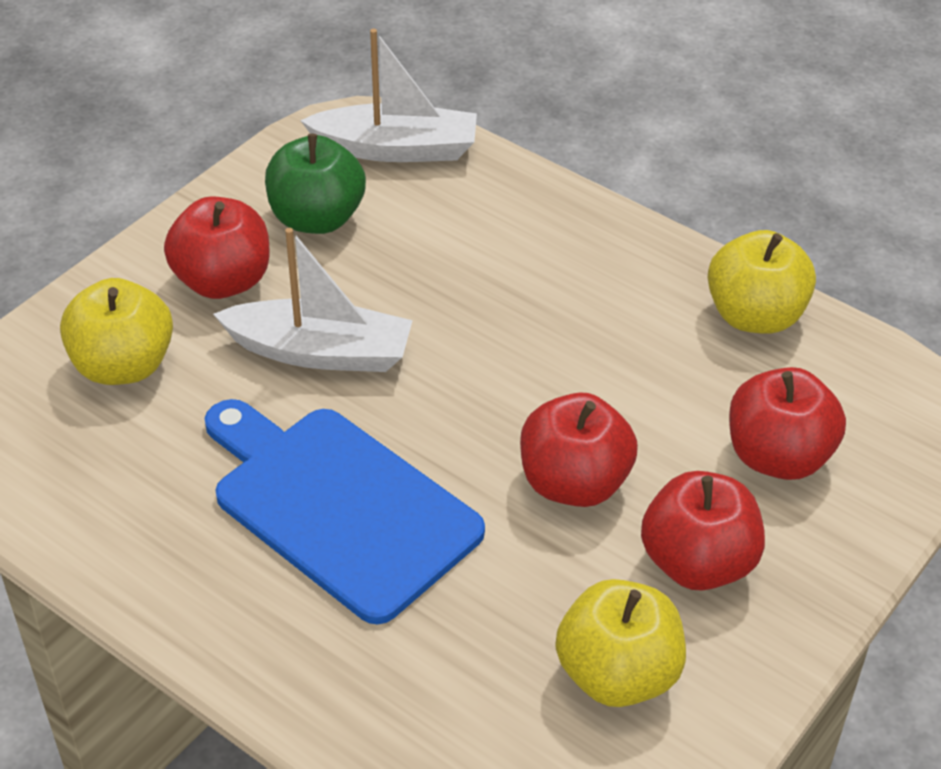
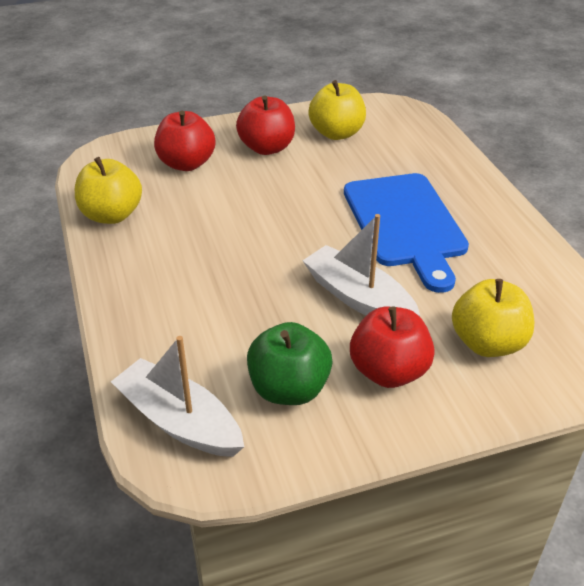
camera: 145 degrees left, 5 degrees down
(574, 483) = (286, 189): red apple -> none

